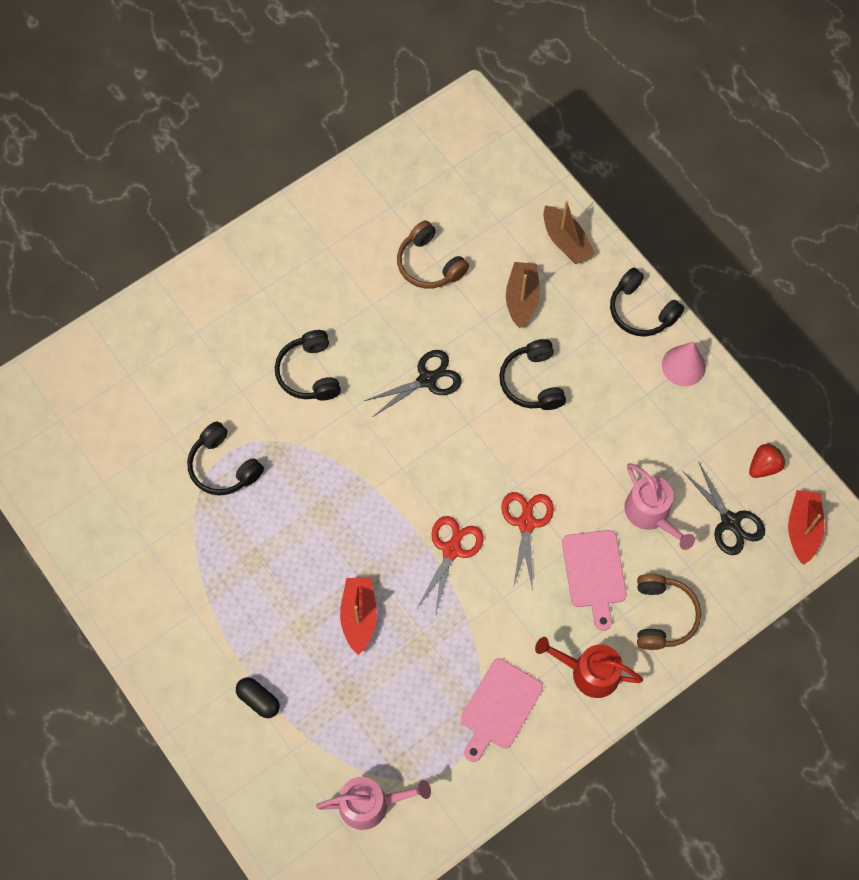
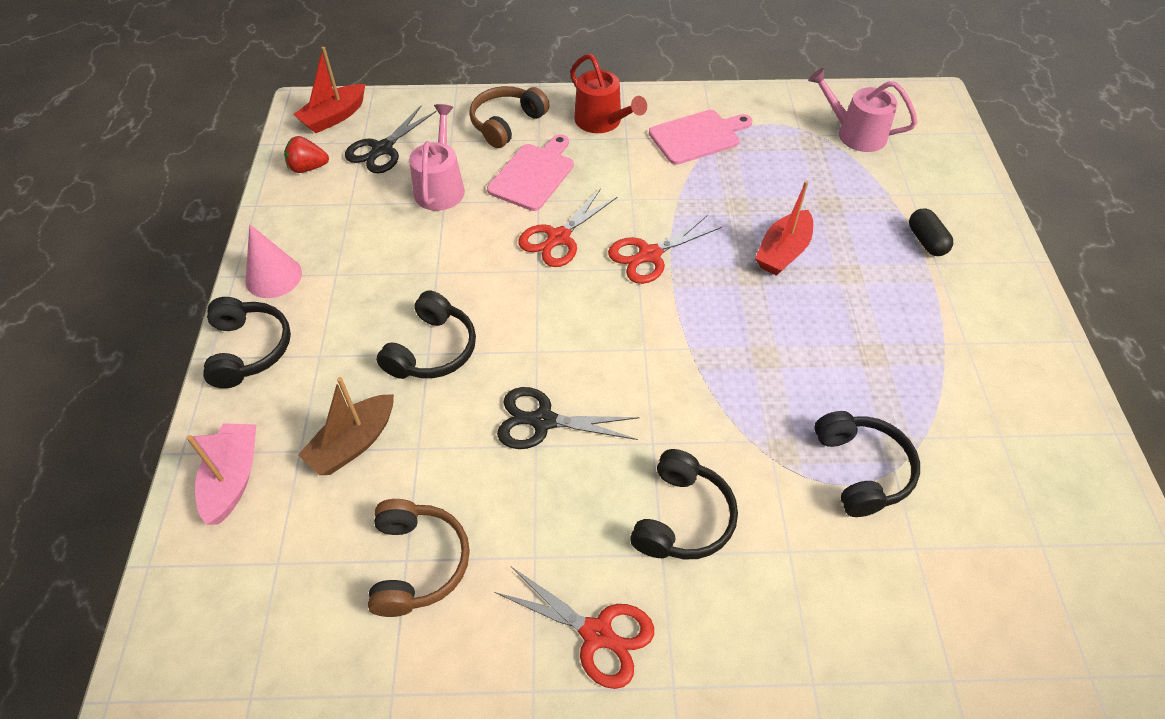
camera: 145 degrees left, 15 degrees down
(315, 289) = (596, 633): none -> red scissors
(566, 241) = (233, 478): brown boat -> pink boat
(730, 521) = (382, 149): black scissors -> black scissors turned 150 degrees counterclockwise

